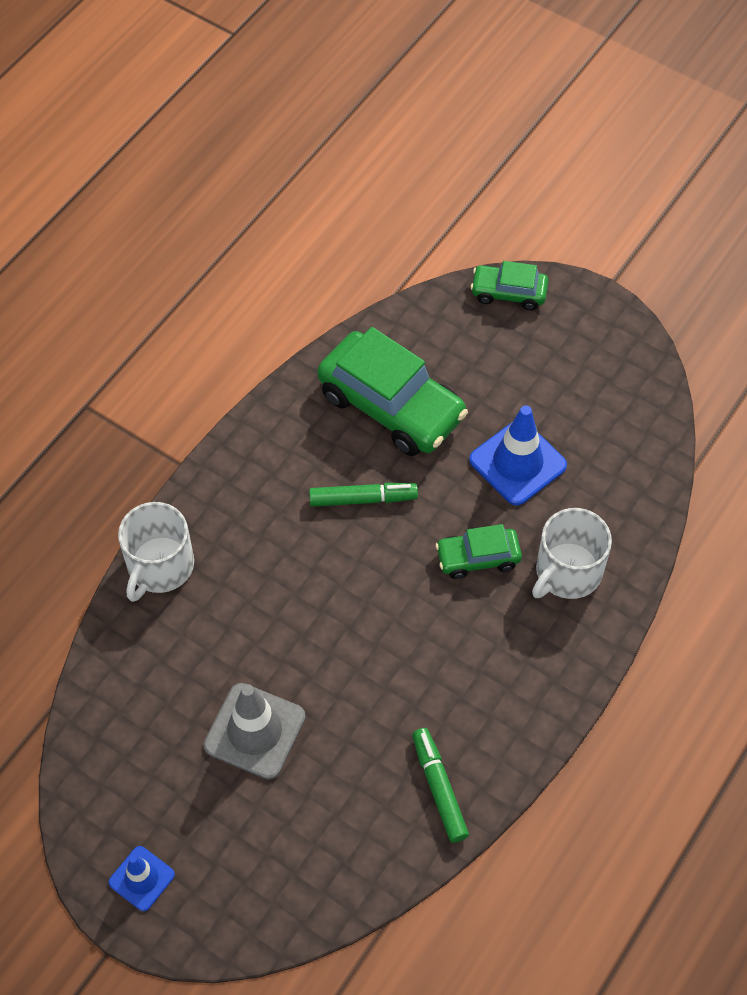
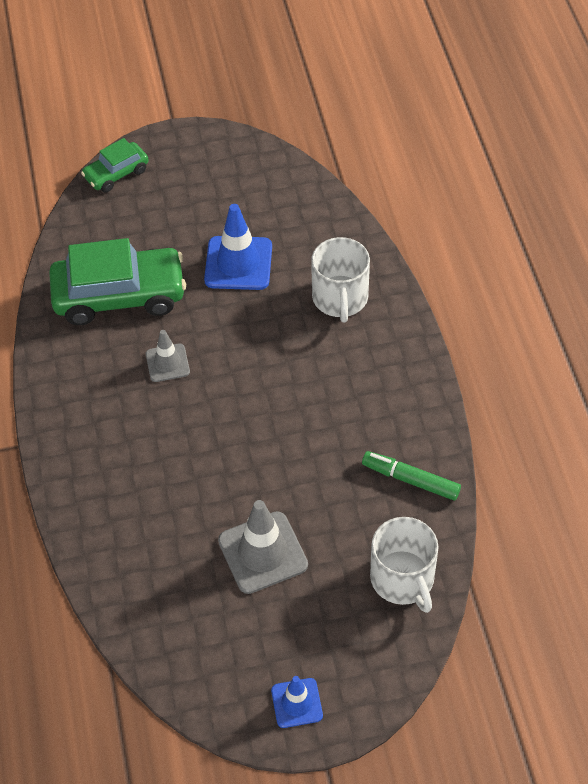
camera: 45 degrees left, 5 degrees down
(159, 566) = (81, 516): white mug -> white mug (403, 579)
(363, 499) = (167, 363): green marker -> grey traffic cone
(478, 557) = (279, 335): green car -> none

